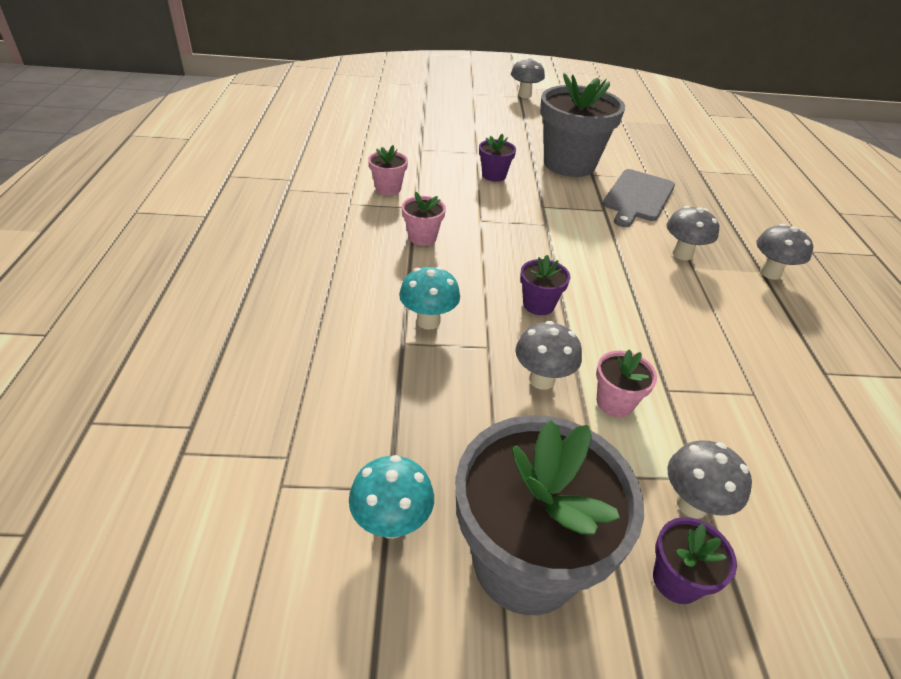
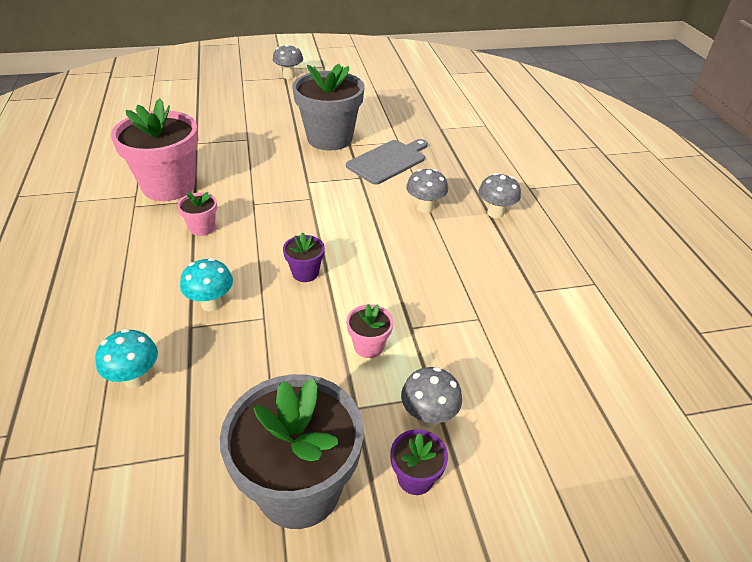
camera: 10 degrees left, 0 degrees up
(388, 188) = (168, 186): pink flower pot -> pink flower pot, size x2.25
(391, 523) = (189, 480): turquoise mushroom -> turquoise mushroom (135, 379)
(494, 175) = (263, 159): purple flower pot -> none
(542, 380) = (309, 338): grey mushroom -> none
(637, 197) = (388, 161): grey cutting board -> grey cutting board turned 150 degrees counterclockwise

